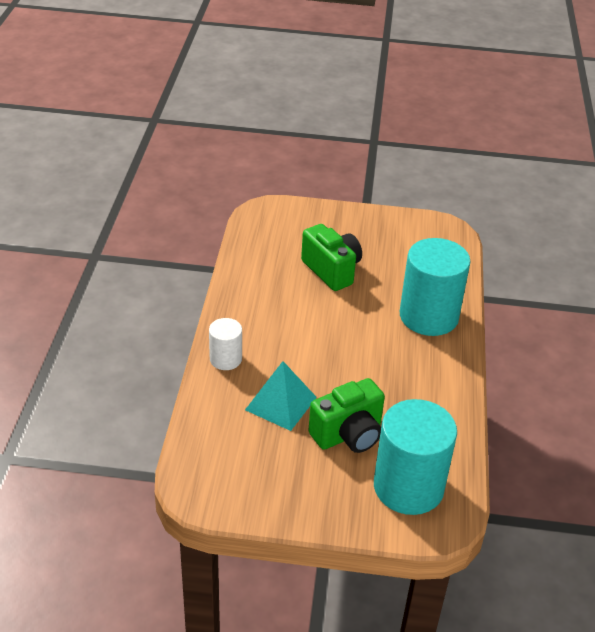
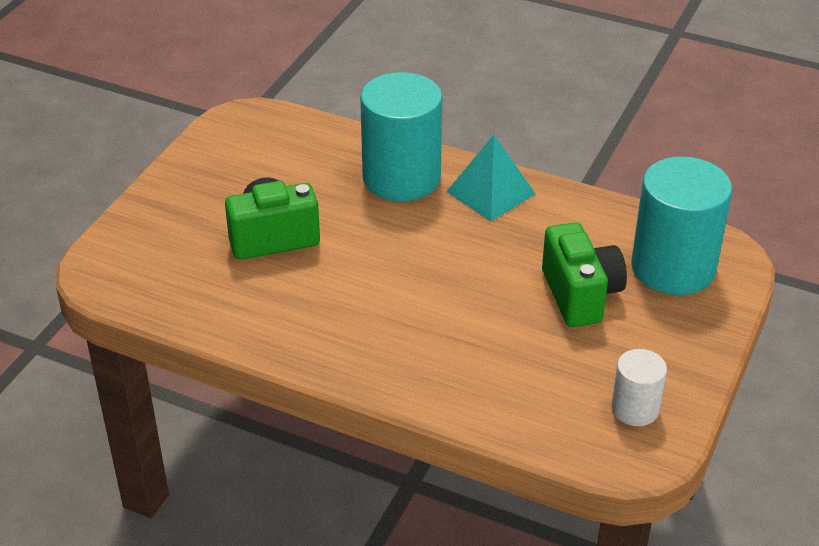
camera: 70 degrees left, 0 degrees up
(225, 359) = (407, 379): white cylinder -> white cylinder (635, 409)
(281, 403) = (509, 342): turquoise pyramid -> turquoise pyramid (491, 192)

